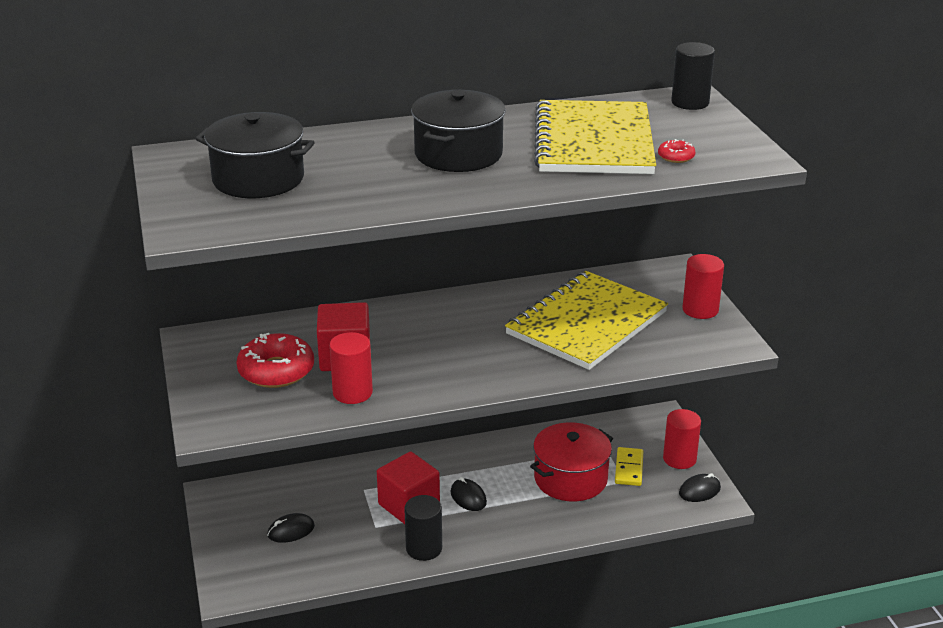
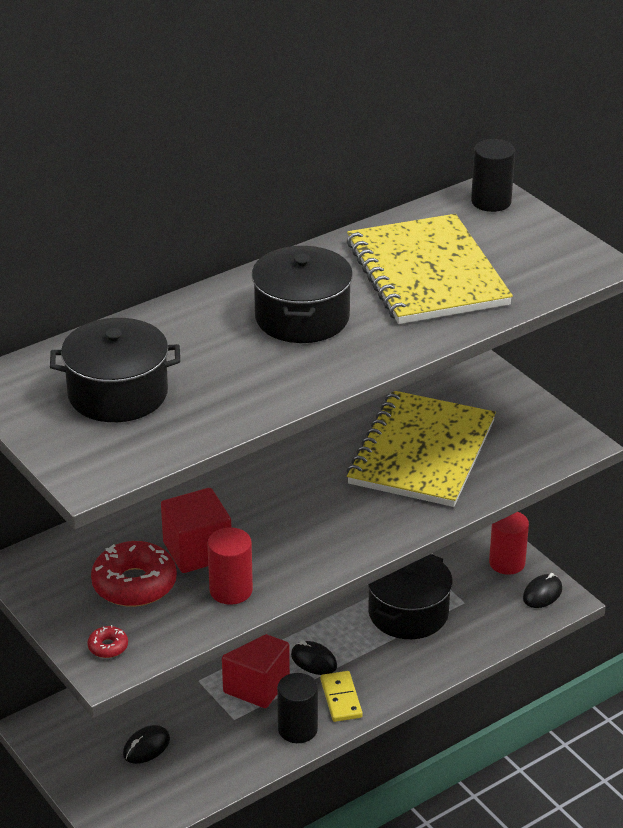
camera: 20 degrees left, 5 degrees up
(570, 478) = (408, 612): red pot -> black pot
(629, 469) = (461, 586): yellow domino -> yellow domino (341, 698)
(676, 157) = (517, 277): red donut -> red donut (108, 647)
(700, 310) = (525, 410): red cylinder -> none

